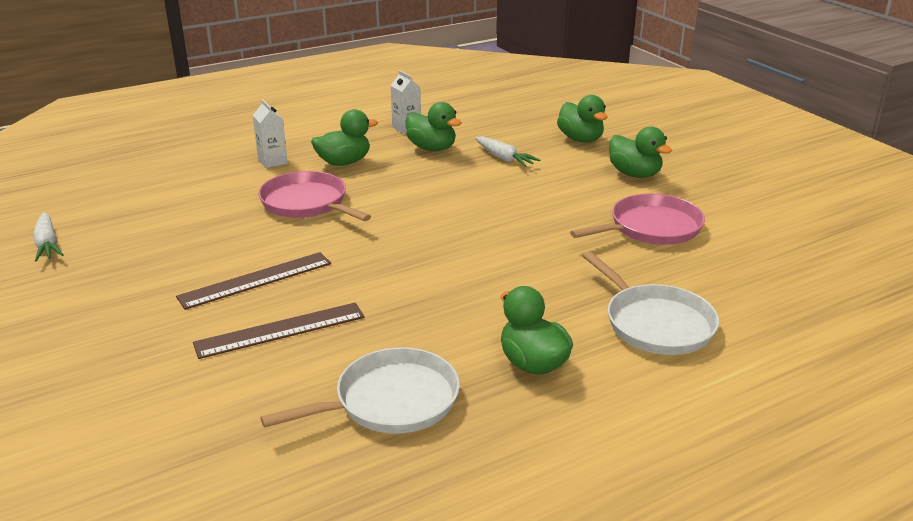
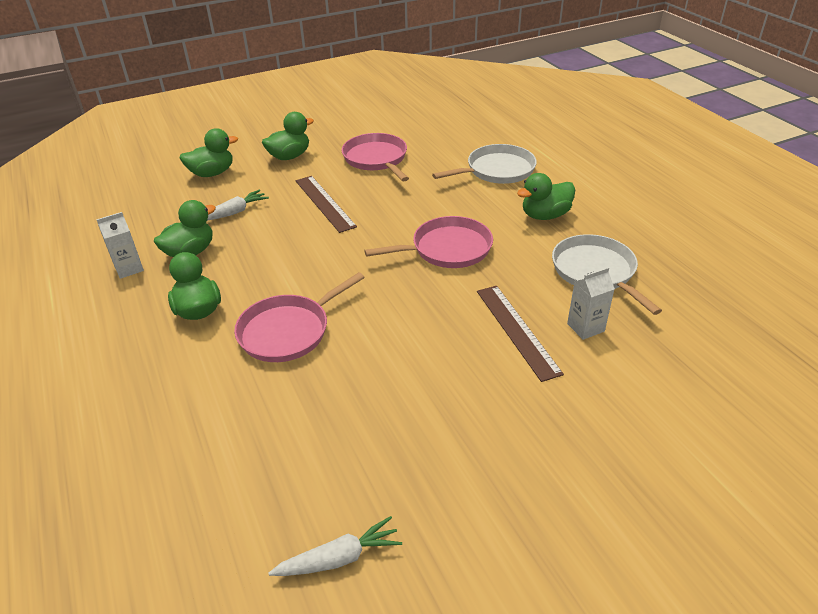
camera: 85 degrees left, 10 degrees up
(256, 280) = (437, 353): brown ruler -> brown ruler (324, 203)
(272, 161) = (169, 367): white carton -> white carton (585, 327)
(442, 283) = (447, 249): none -> pink pan

